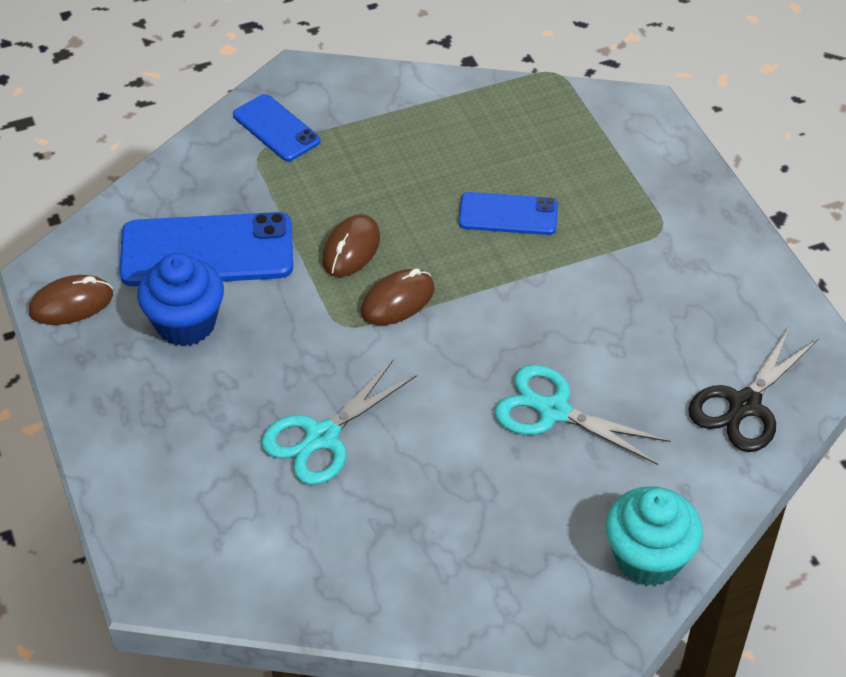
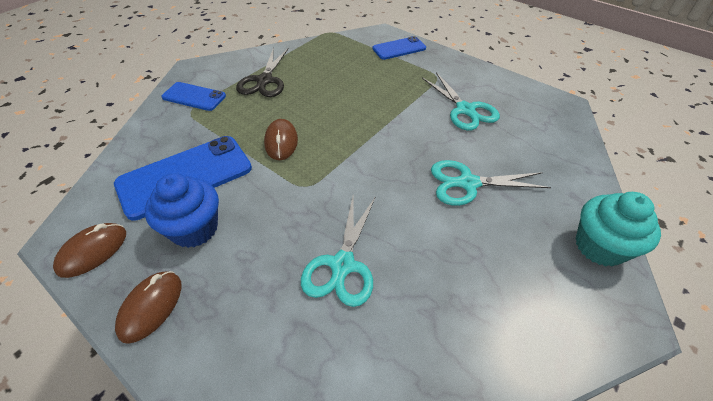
camera: 30 degrees left, 0 degrees up
(397, 301) = (329, 159): brown mouse -> brown mouse (151, 307)
(508, 214) = (356, 95): blue phone -> blue phone (399, 48)
(653, 304) = (465, 110): none -> turquoise scissors
(745, 405) = (555, 139): black scissors -> black scissors (264, 80)

